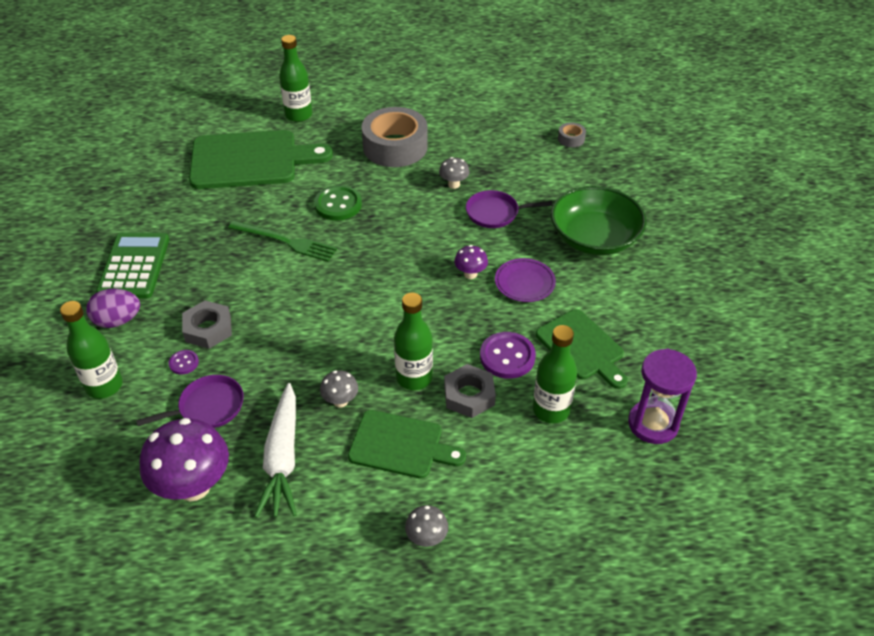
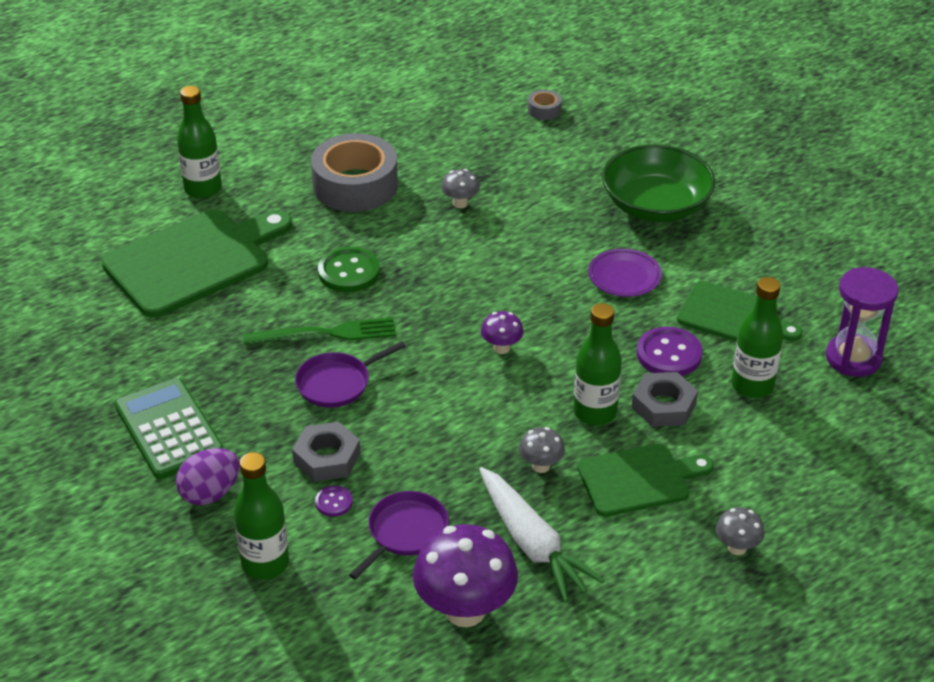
camera: 30 degrees left, 5 degrees down
(470, 274) = (561, 289): purple mushroom -> purple mushroom (501, 348)
(495, 213) = (532, 217): purple pan -> purple pan (337, 383)

